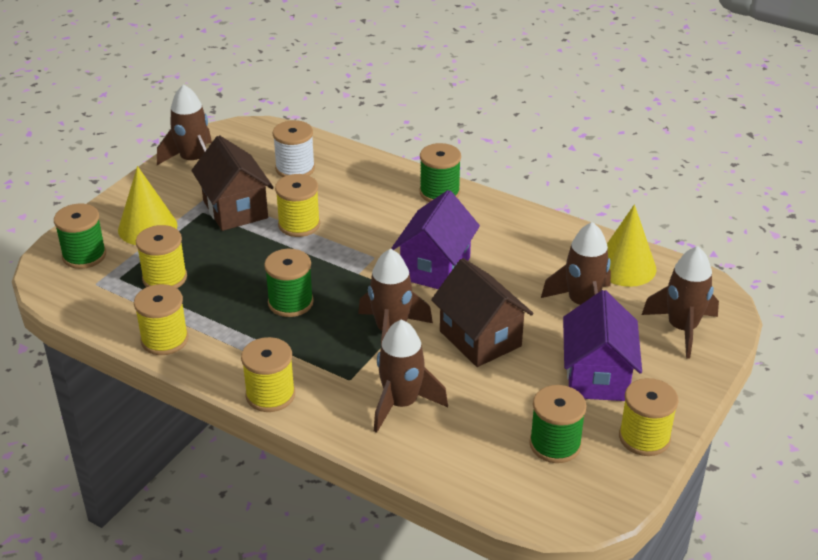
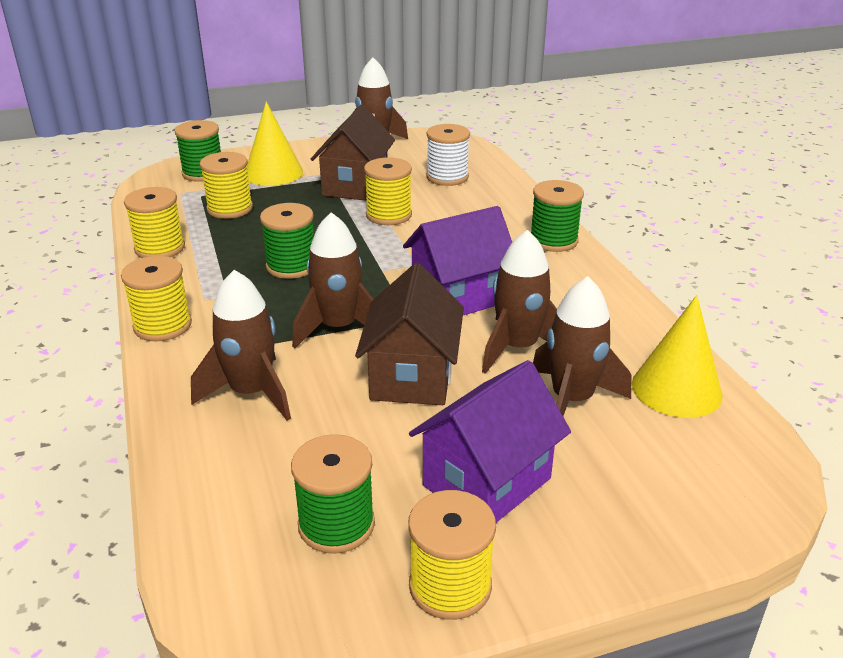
camera: 40 degrees right, 5 degrees down
(682, 329) = (668, 490): brown rocket -> brown rocket (518, 348)

